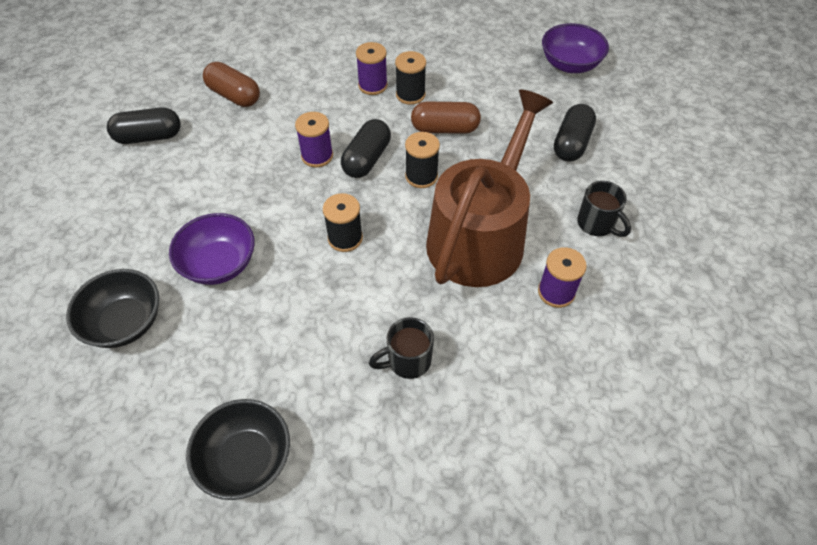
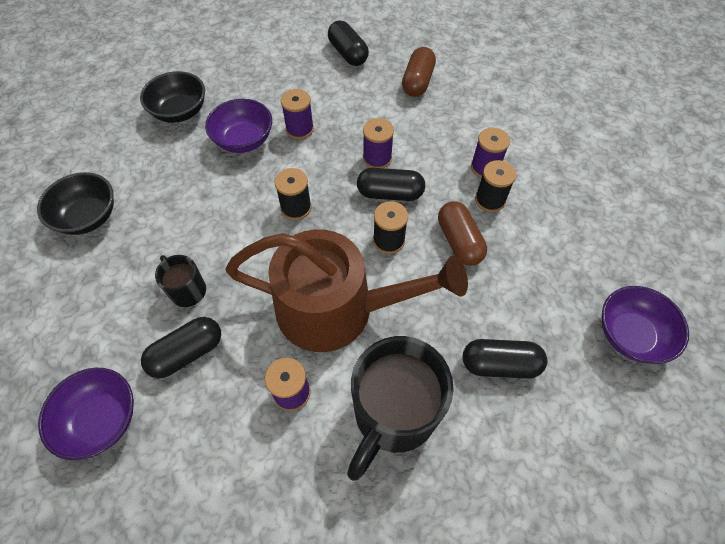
camera: 70 degrees right, 5 degrees up
(236, 208) = (300, 129): none -> purple spool
(486, 374) = (187, 353): none -> black capsule
(539, 472) = (102, 419): none -> purple bowl
(597, 224) = (393, 415): black mug -> black mug, size x2.02

